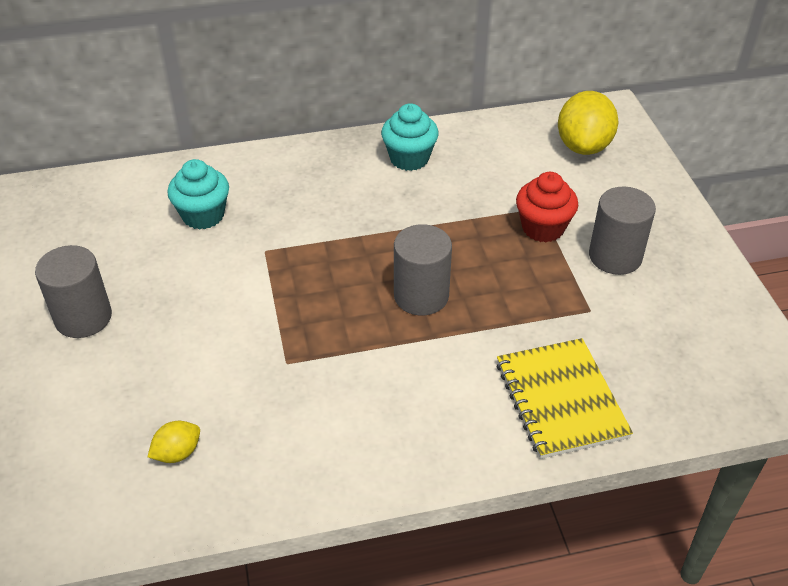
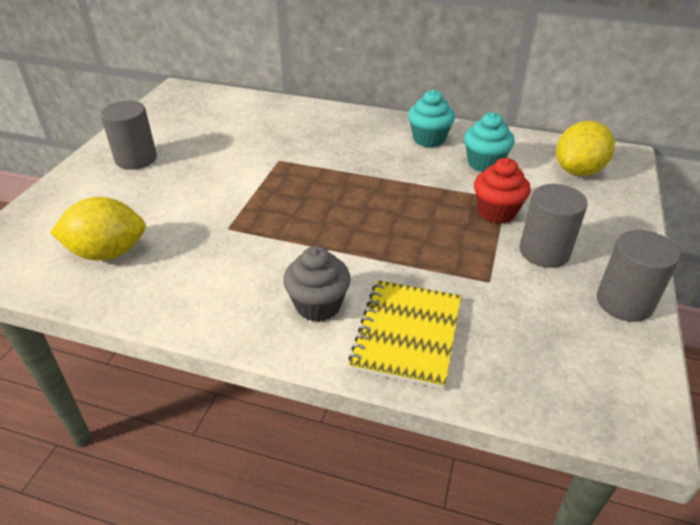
camera: 30 degrees right, 5 degrees down
(177, 453) = (108, 253): yellow lemon -> yellow lemon, size x1.98
(203, 215) = (260, 129): turquoise cupcake -> turquoise cupcake (484, 163)
(421, 295) = (360, 222): grey cylinder -> grey cylinder (624, 302)
(457, 408) = (318, 305): none -> grey cupcake

